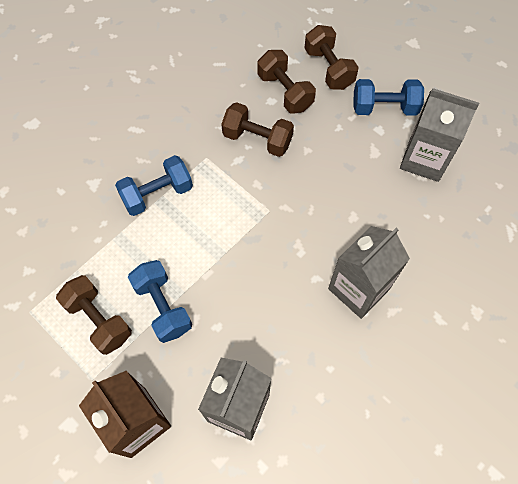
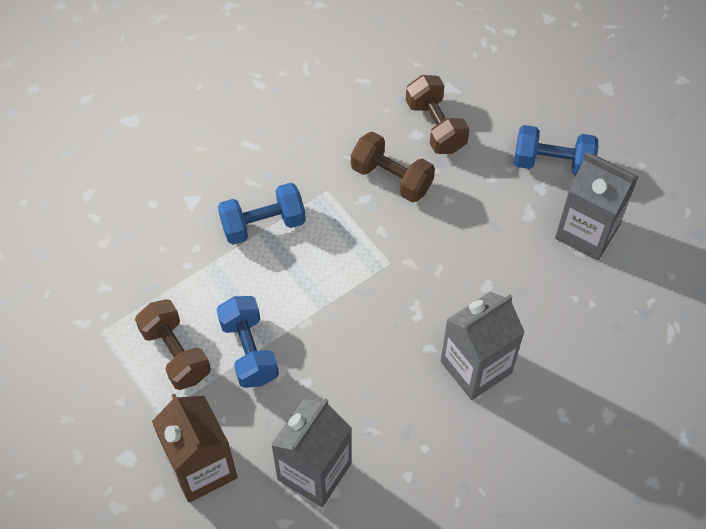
camera: 10 degrees right, 5 degrees down
(328, 68) = (495, 105): brown dumbbell -> none

